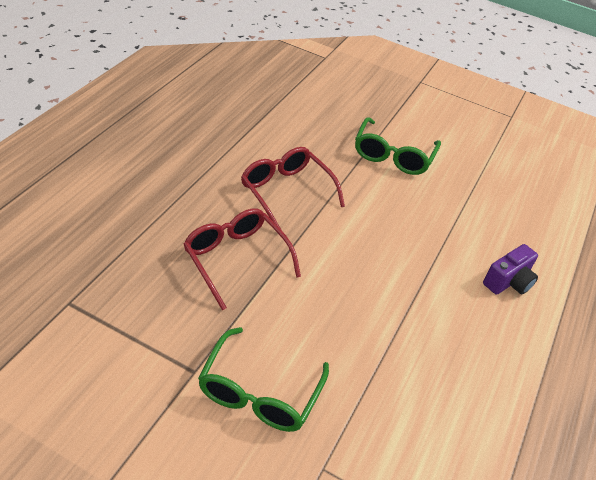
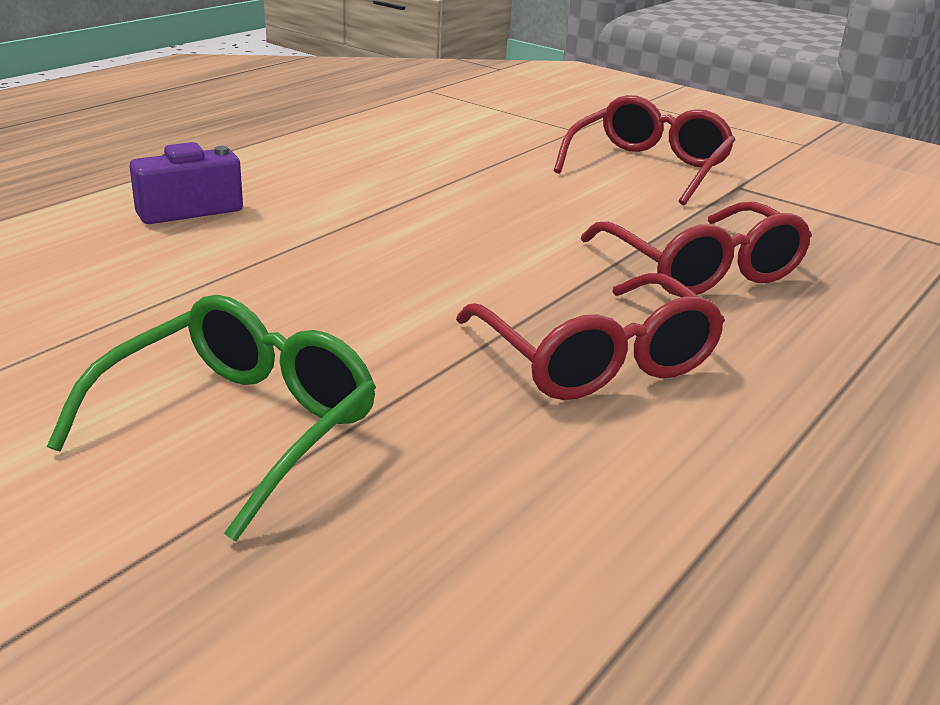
camera: 165 degrees left, 15 degrees down
(260, 392) = (648, 168): green glasses -> red glasses

